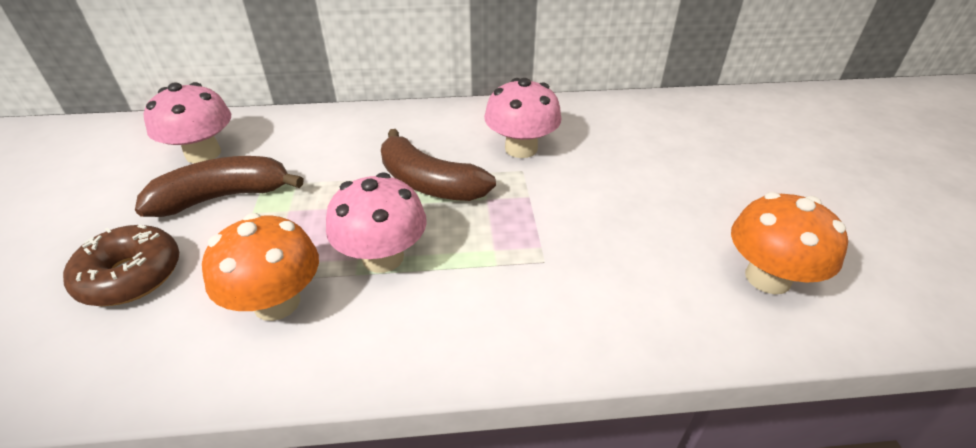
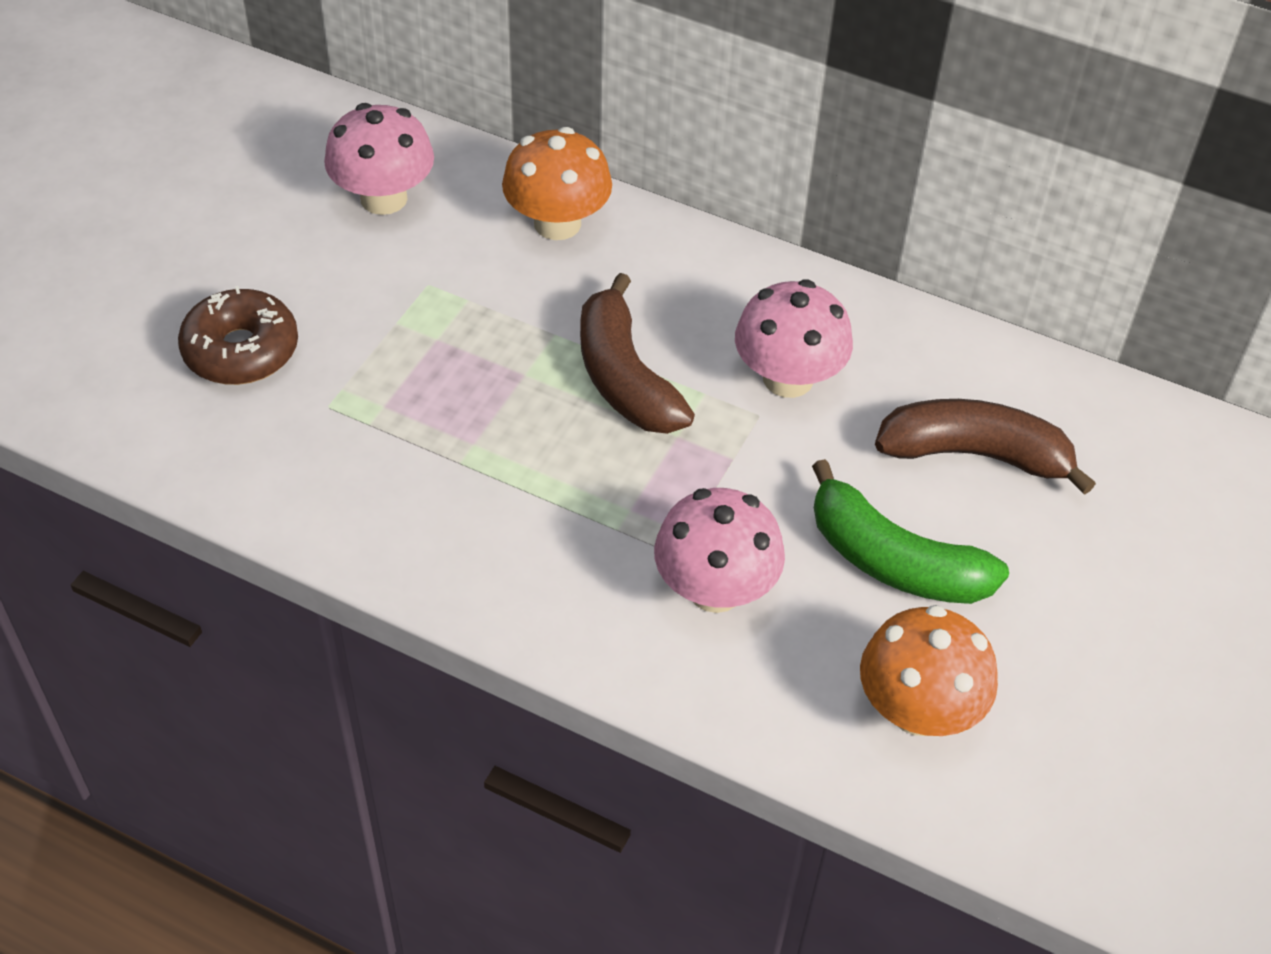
camera: 30 degrees right, 10 degrees up
(223, 197) = (376, 283): brown banana -> brown banana (975, 454)
(277, 302) = (364, 456): orange mushroom -> orange mushroom (557, 223)
(383, 257) = (501, 456): pink mushroom -> pink mushroom (715, 589)
(665, 207) = (894, 561): none -> green banana

